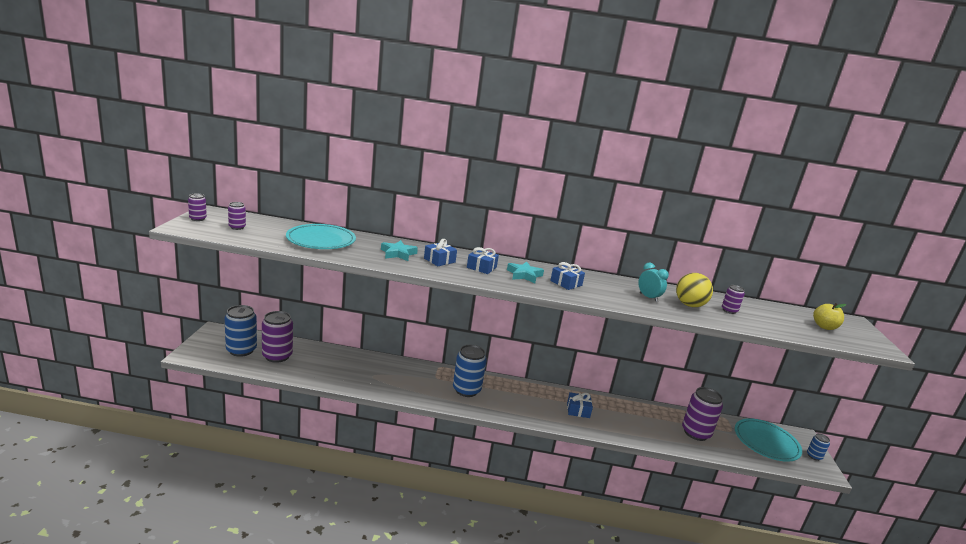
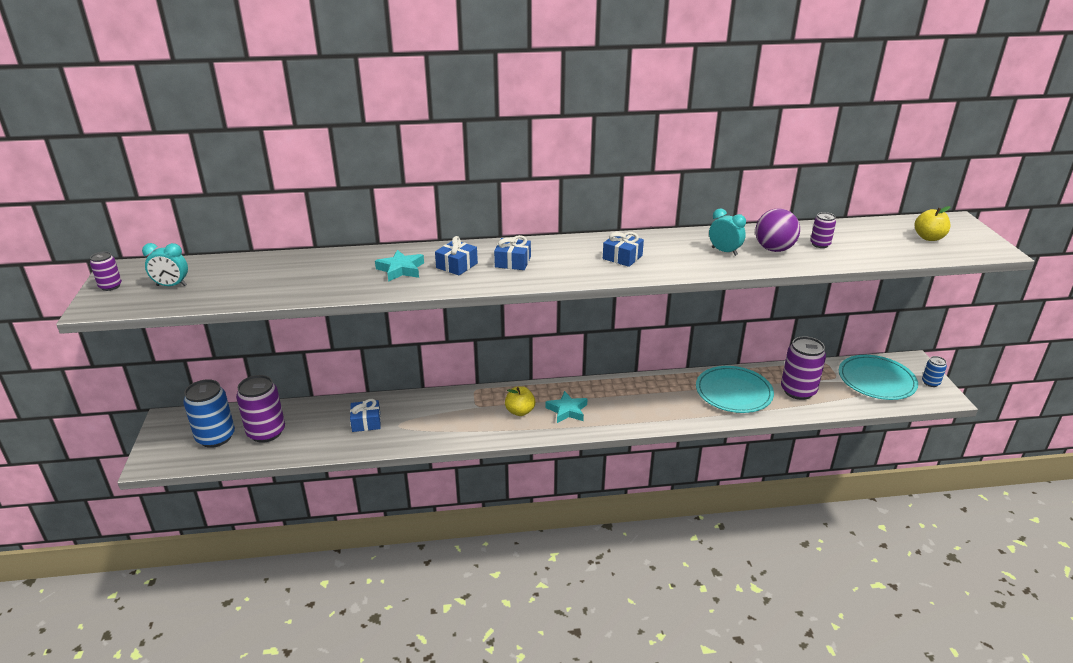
camera: 10 degrees left, 10 degrees up
(237, 227) = (171, 285): purple can -> turquoise clock
(321, 240) = (292, 275): turquoise plate -> turquoise plate (733, 392)
(466, 390) = (520, 411): blue can -> yellow apple
(524, 275) = (568, 259): turquoise star -> turquoise star (567, 410)
(578, 410) = (659, 400): blue gift -> blue gift (366, 422)
(689, 305) = (774, 249): yellow ball -> purple ball

